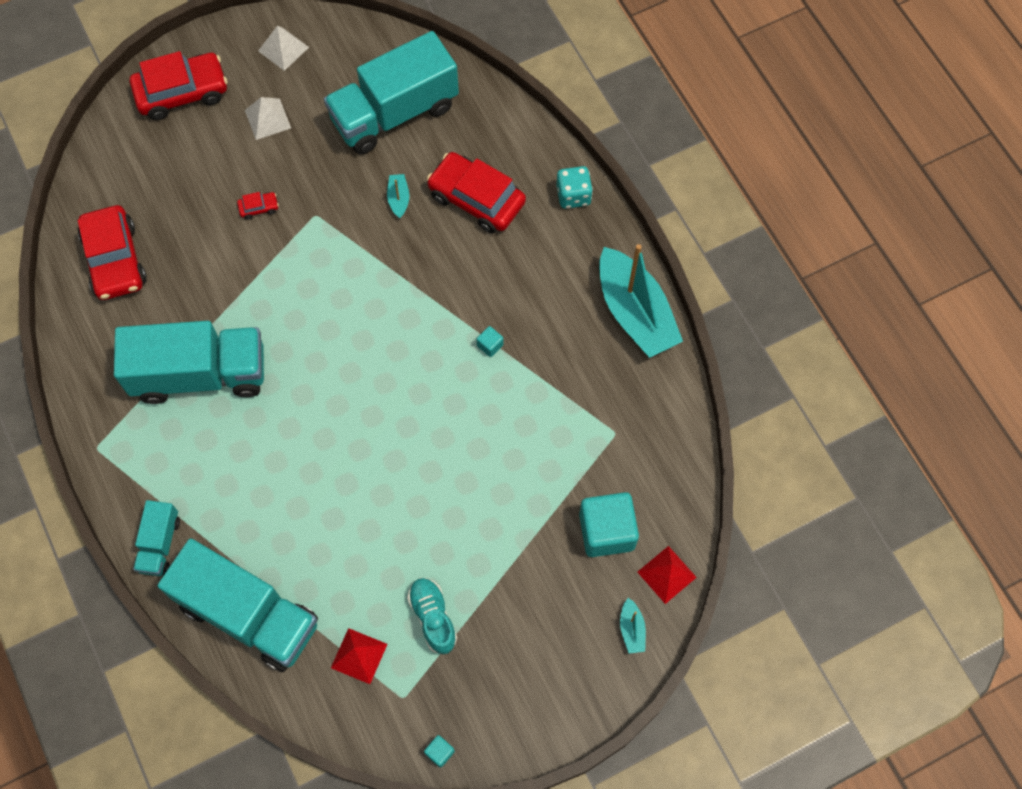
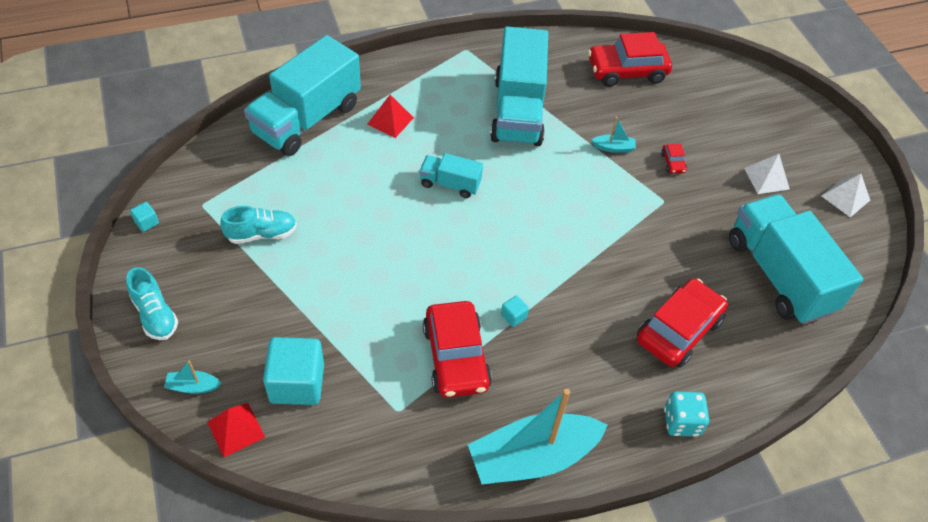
camera: 95 degrees right, 15 degrees down
(160, 544) = (379, 76): turquoise truck -> turquoise truck (450, 184)
(182, 92) = (790, 124): red car -> red car (456, 357)
(359, 655) = (248, 181): red pyramid -> red pyramid (390, 121)
(398, 199) = (680, 265): turquoise boat -> turquoise boat (613, 148)
(558, 697) = (155, 315): none -> turquoise shoe

